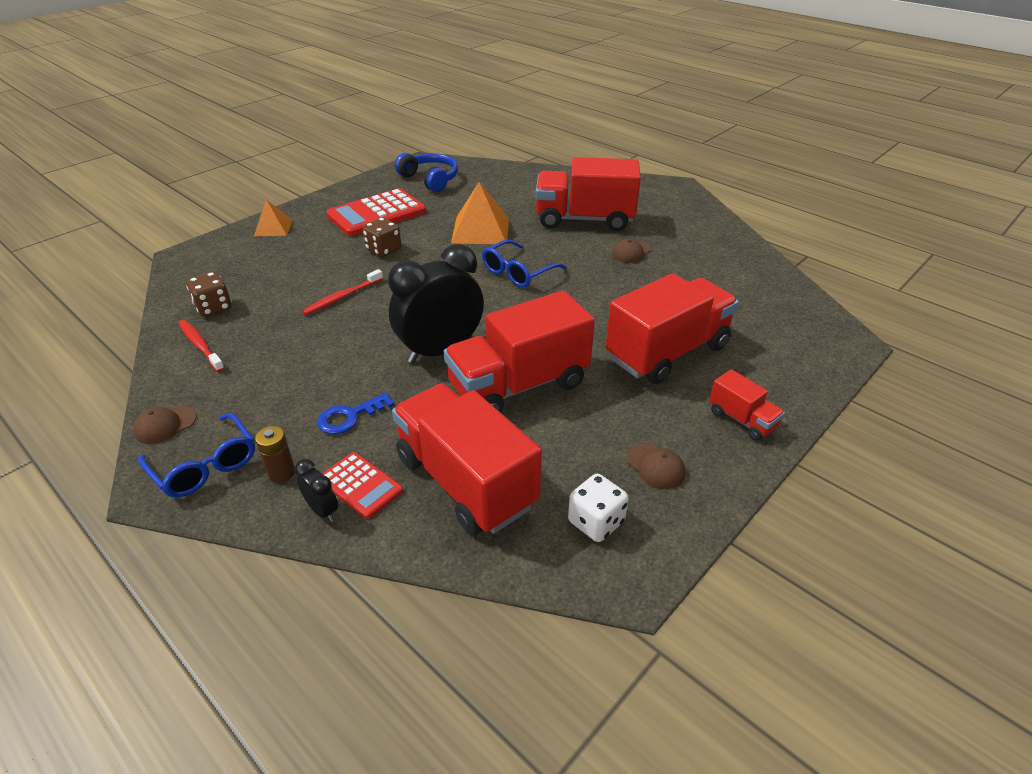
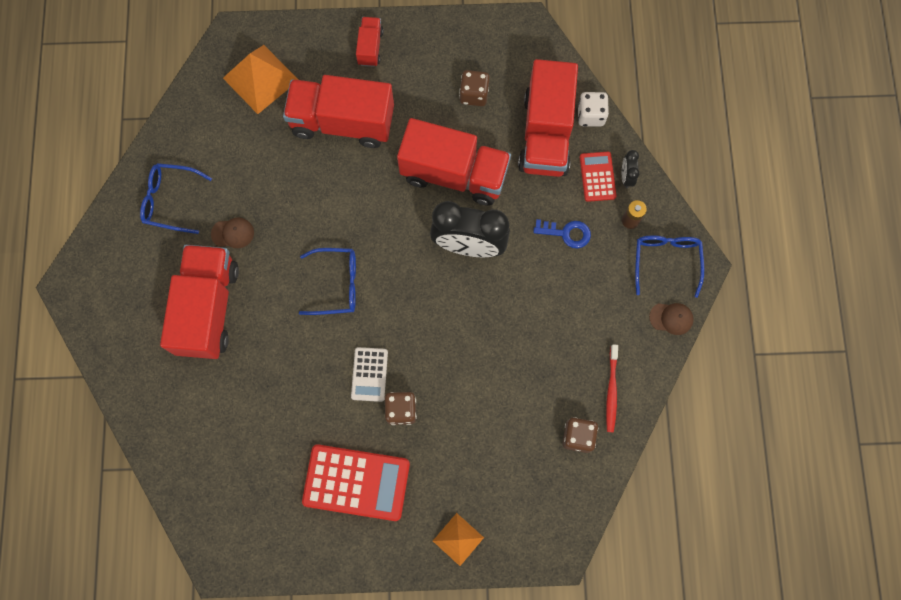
camera: 135 degrees left, 35 degrees up
(342, 297) = (482, 367): red toothbrush -> none
(430, 179) = (252, 511): blue headphones -> none
(430, 251) = (369, 374): none -> white calculator
(481, 230) = (302, 370): orange pyramid -> orange pyramid (260, 79)
(584, 219) = (208, 308): red truck -> red truck turned 135 degrees counterclockwise
(588, 459) = (474, 94): none -> brown dice
(596, 522) = (510, 61): white dice -> white dice (590, 115)
(655, 466) = (448, 62): brown cap -> none
(697, 241) = (171, 200): none -> blue glasses

